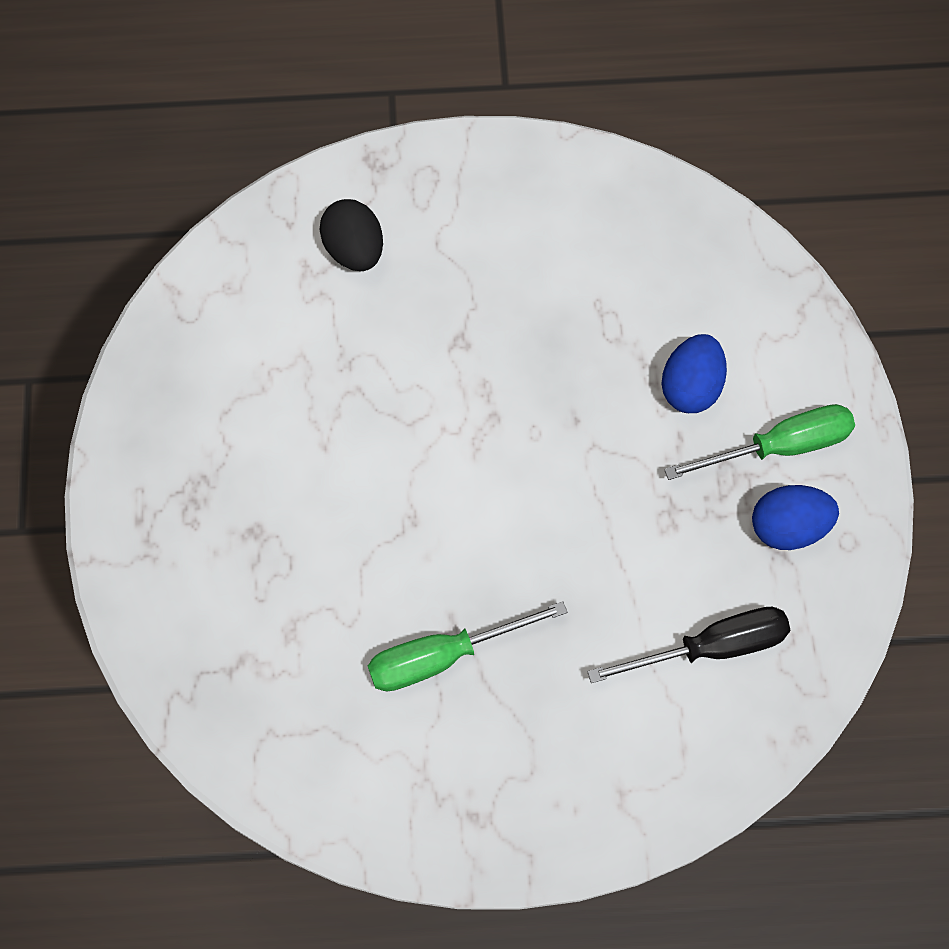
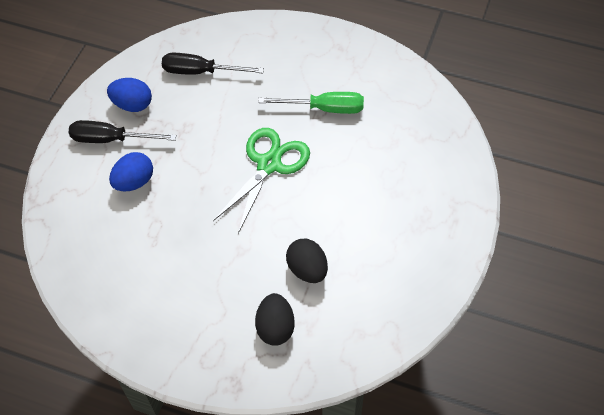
camera: 155 degrees left, 10 degrees down
(345, 350) = (307, 270): none -> black egg
(489, 503) = (269, 164): none -> green scissors
(779, 447) = (111, 139): green screwdriver -> black screwdriver

